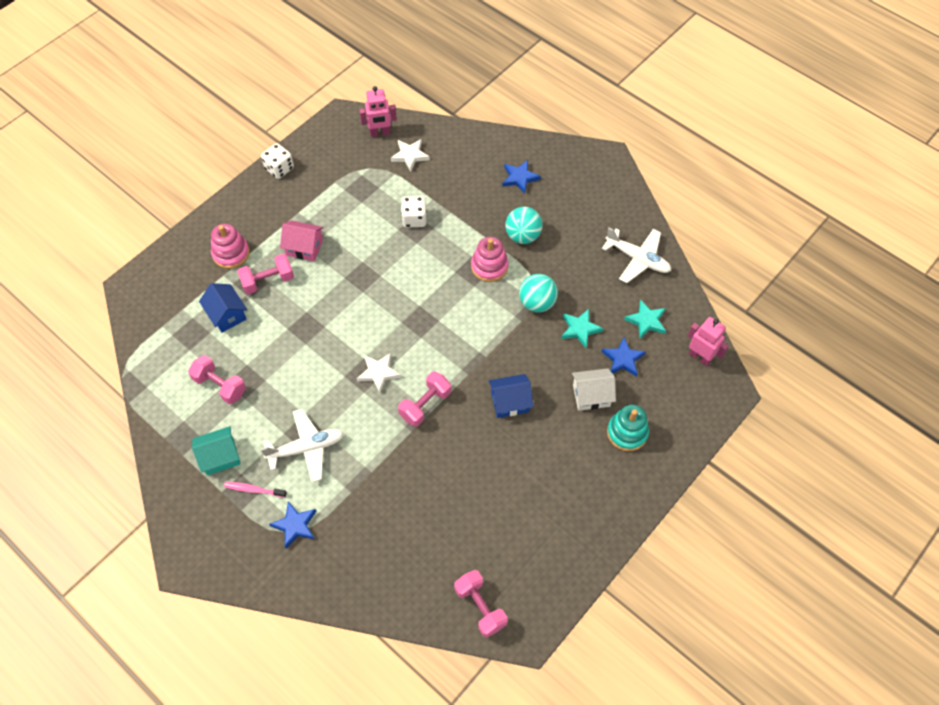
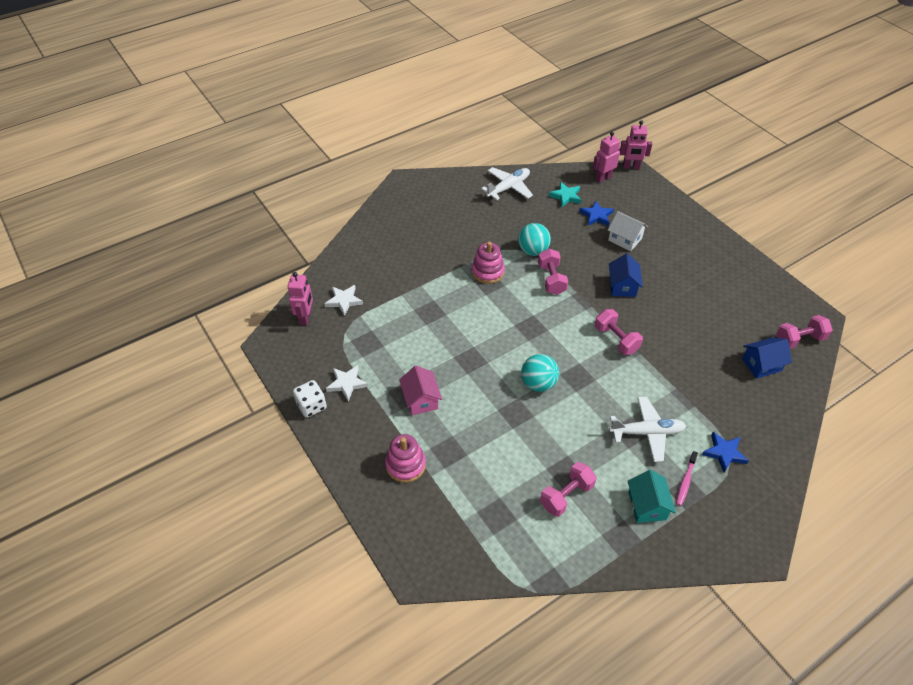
camera: 75 degrees left, 10 degrees down
(227, 315) = (482, 478): blue house -> blue house (761, 365)
(268, 281) = (451, 436): pink dumbbell -> pink dumbbell (551, 279)
(304, 247) = (421, 400): pink house -> pink house turned 45 degrees counterclockwise
(306, 448) = (647, 432): white plane -> white plane turned 90 degrees clockwise
(378, 373) = (577, 366): white star -> white star (347, 383)
(414, 219) = (418, 311): white dice -> none
(519, 178) = (402, 235): blue star -> none
(523, 236) = (463, 245): turquoise ball -> turquoise ball (538, 383)
(580, 329) = (564, 232): turquoise star -> none
(591, 395) = (625, 239): white house -> white house turned 60 degrees counterclockwise
(627, 432) = (659, 228): turquoise stacking toy -> none
(737, 387) = (631, 167): none -> pink robot

